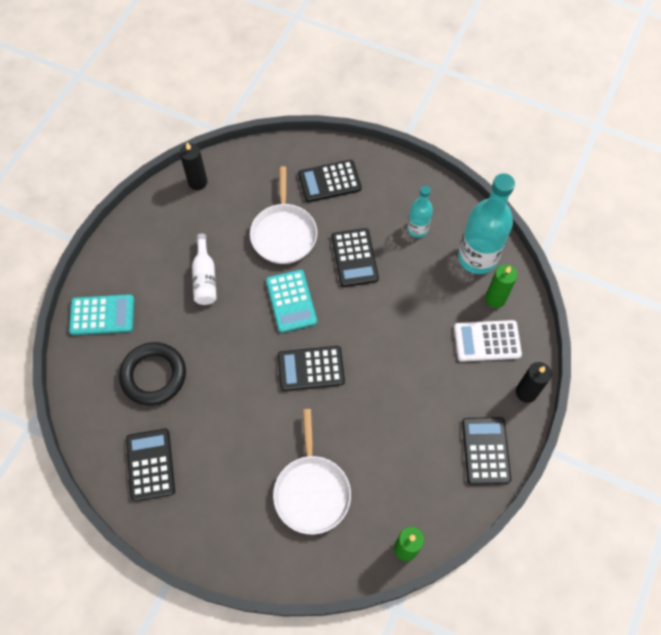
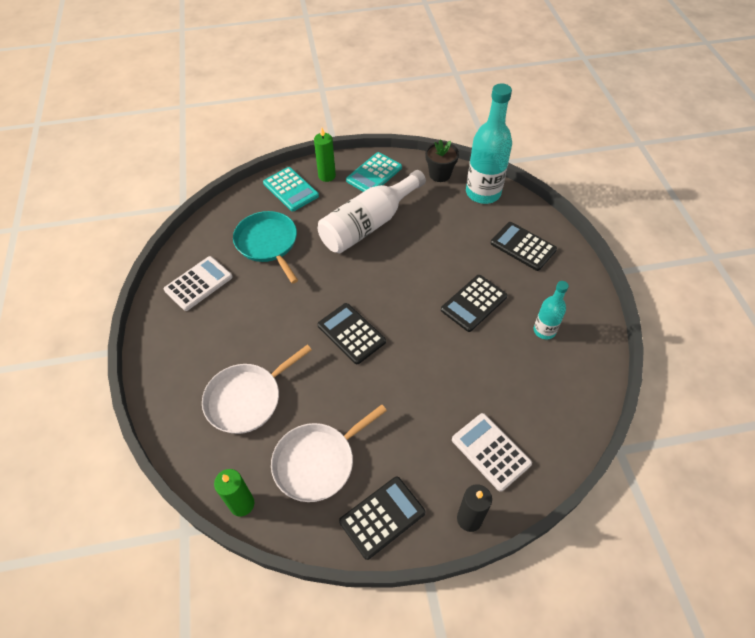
camera: 55 degrees right, 10 degrees down
(150, 464) = (198, 283): black calculator -> white calculator
(154, 375) = (268, 243): black ring -> turquoise pan
(197, 182) = (440, 174): black candle -> black flower pot
(205, 278) = (368, 224): white bottle -> white bottle, size x1.86
(284, 233) = (449, 246): white pan -> white pan (317, 462)
(291, 301) = (397, 286): turquoise calculator -> turquoise calculator (374, 174)
(477, 257) = (564, 393): turquoise bottle -> turquoise bottle (483, 193)
(495, 299) = (538, 433): green candle -> green candle (327, 176)

